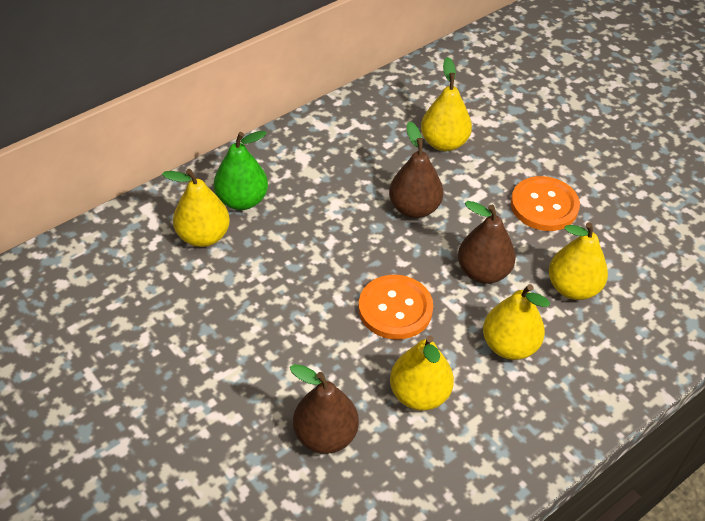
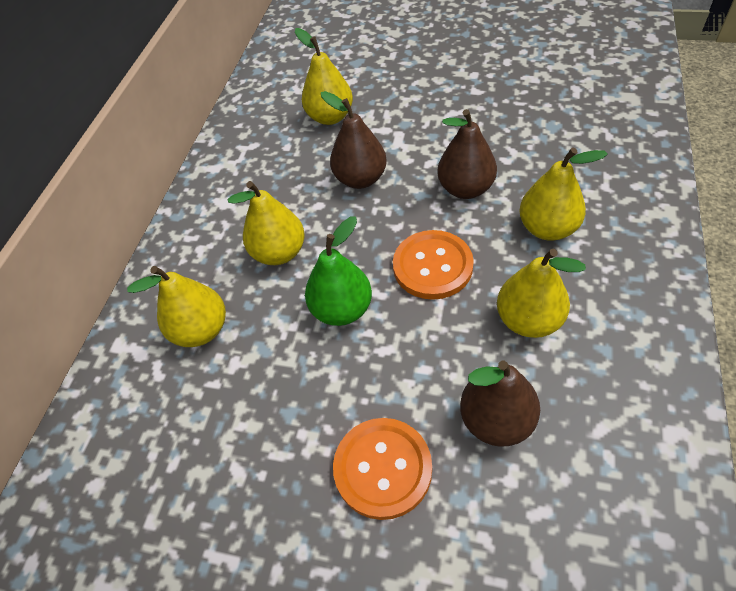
camera: 30 degrees left, 5 degrees up
(242, 200) = (207, 273): green pear -> green pear (342, 309)
(544, 205) = (453, 112): orange button -> orange button (383, 468)
(572, 288) = (539, 154): yellow pear -> yellow pear (279, 253)

